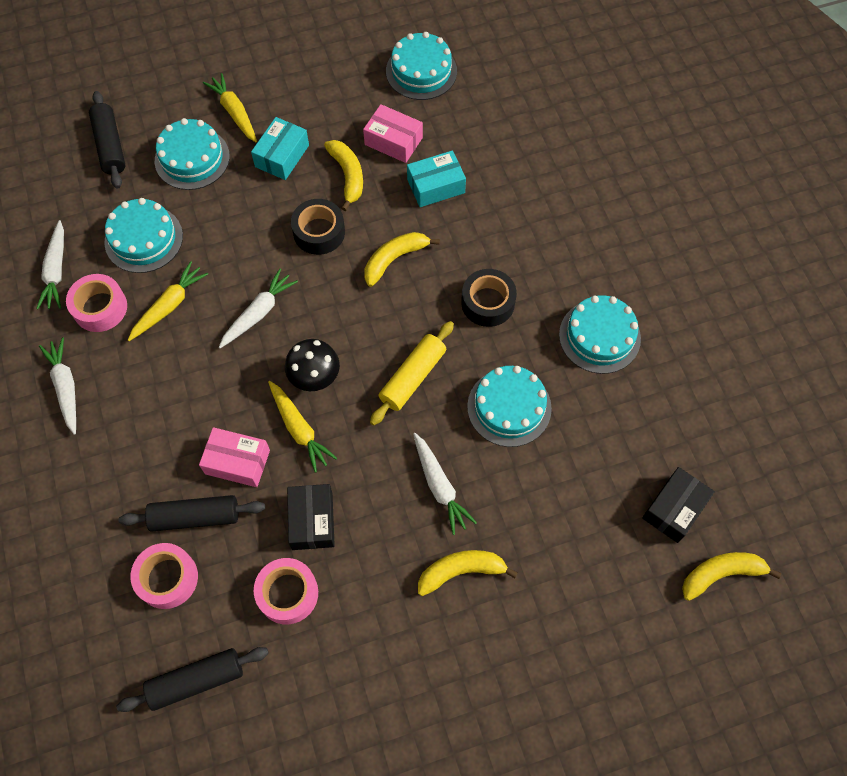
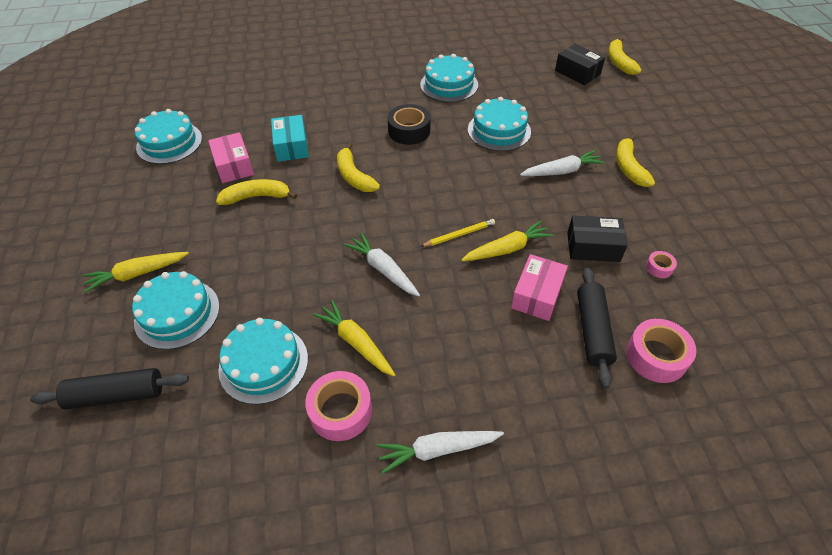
camera: 80 degrees left, 15 degrees down
(56, 271) = (275, 460): white carrot -> none
(196, 680) = (749, 337): black rolling pin -> none
(282, 156) = (211, 240): turquoise box -> none
(288, 593) = (659, 267): pink tape -> pink tape, size x0.50
(315, 378) = (459, 235): black mushroom -> yellow pencil
(319, 232) = (309, 221): black tape -> none
(393, 141) = (234, 166): pink box -> pink box turned 60 degrees counterclockwise
(412, 377) = (467, 176): yellow rolling pin -> none

